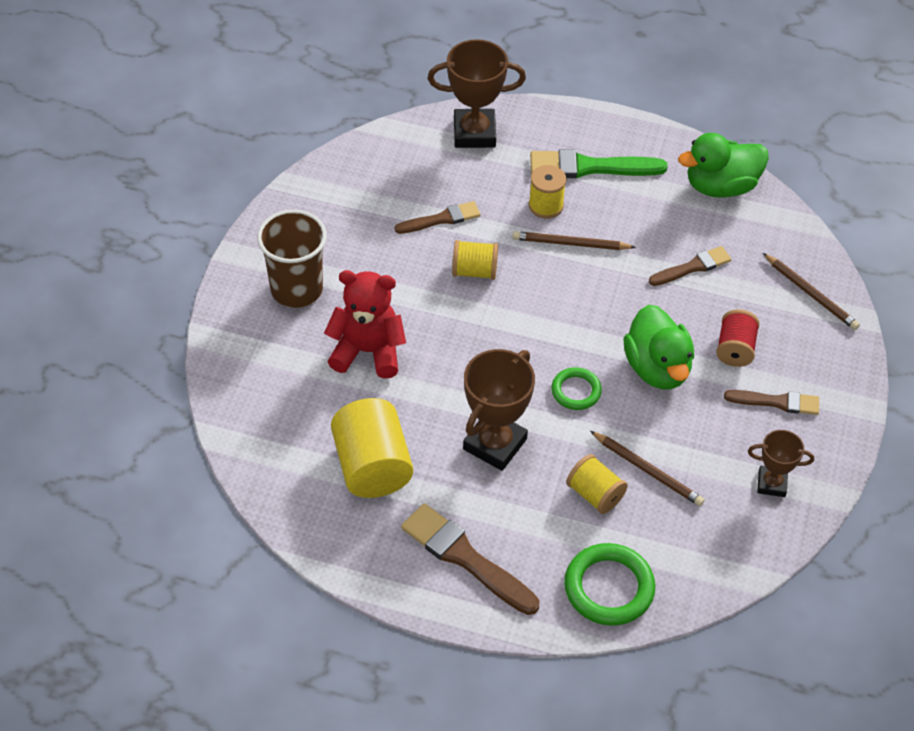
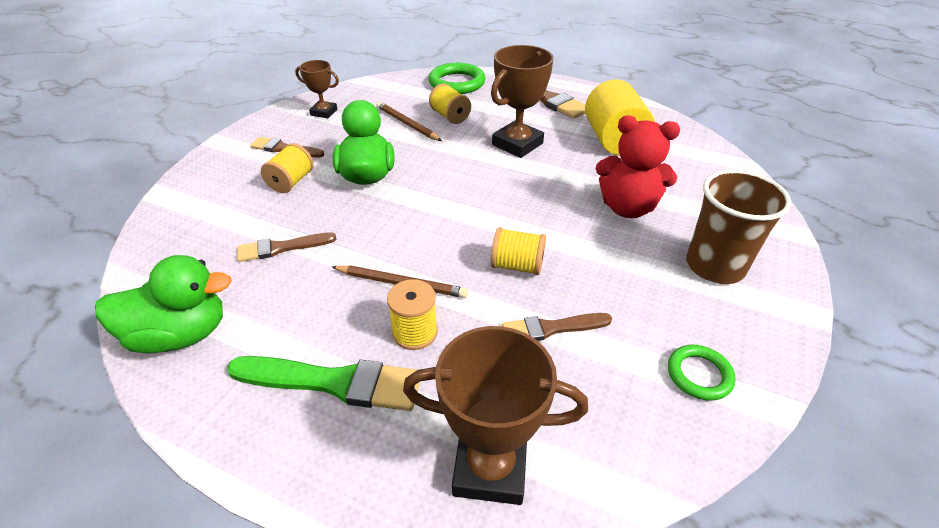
camera: 170 degrees left, 10 degrees down
(576, 391) = (443, 167): green ring -> green ring (699, 375)
(735, 349) = (291, 182): red spool -> yellow spool
(811, 294) = (185, 215): brown pencil -> none

